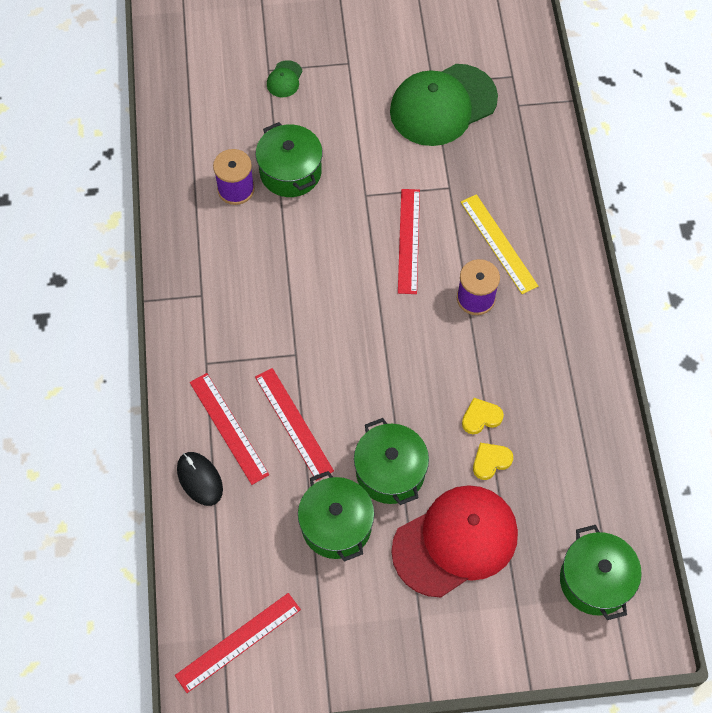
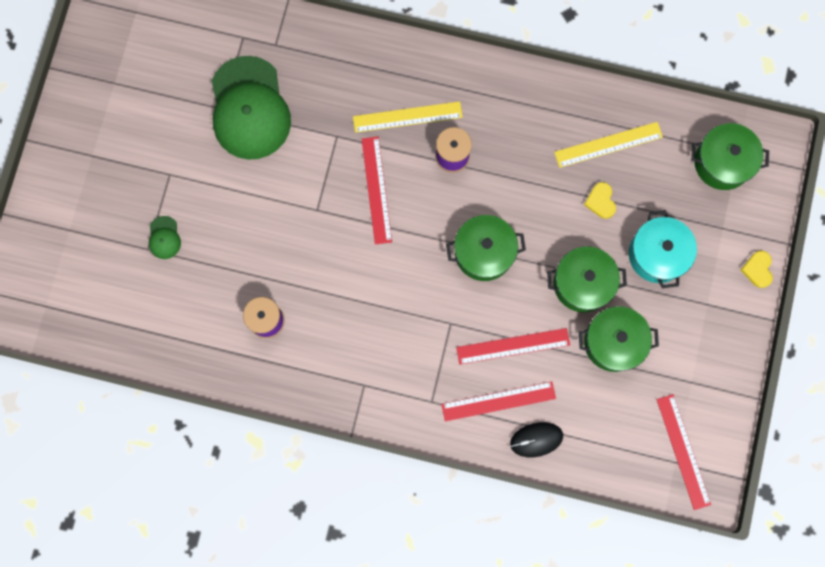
camera: 70 degrees left, 15 degrees up
(284, 79) = (164, 238): green cap -> green cap turned 45 degrees clockwise
(290, 172) = (267, 266): green pot -> green pot (484, 252)
(408, 240) = (376, 190): red ruler -> red ruler turned 60 degrees clockwise
(455, 541) = (657, 254): red cap -> turquoise pot
(481, 417) = (560, 194): yellow heart -> yellow heart (757, 269)
(559, 449) = (608, 144): none -> yellow ruler

